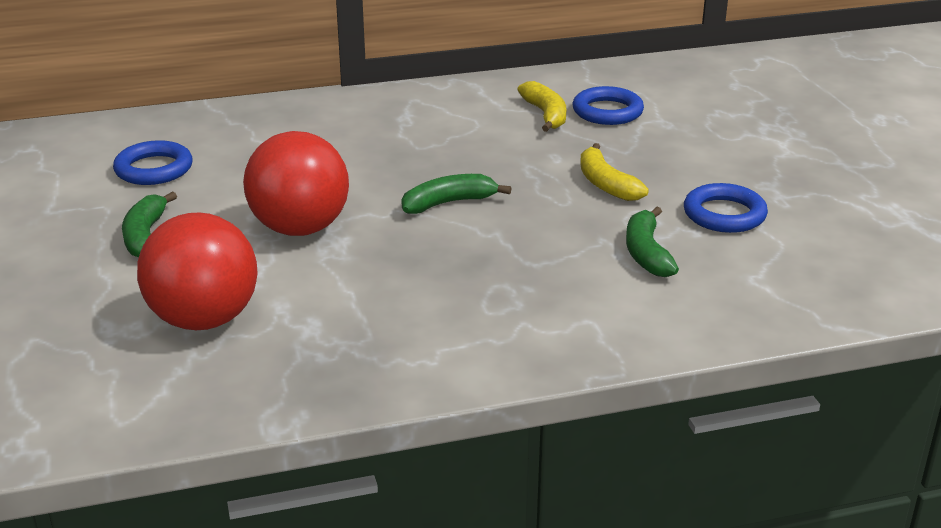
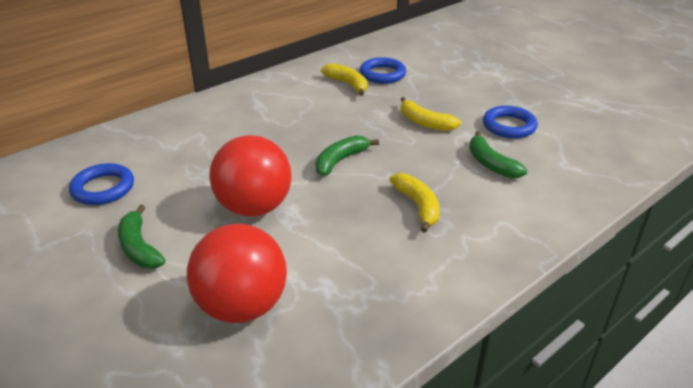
camera: 25 degrees left, 5 degrees up
(497, 276) = (418, 206): none -> yellow banana

